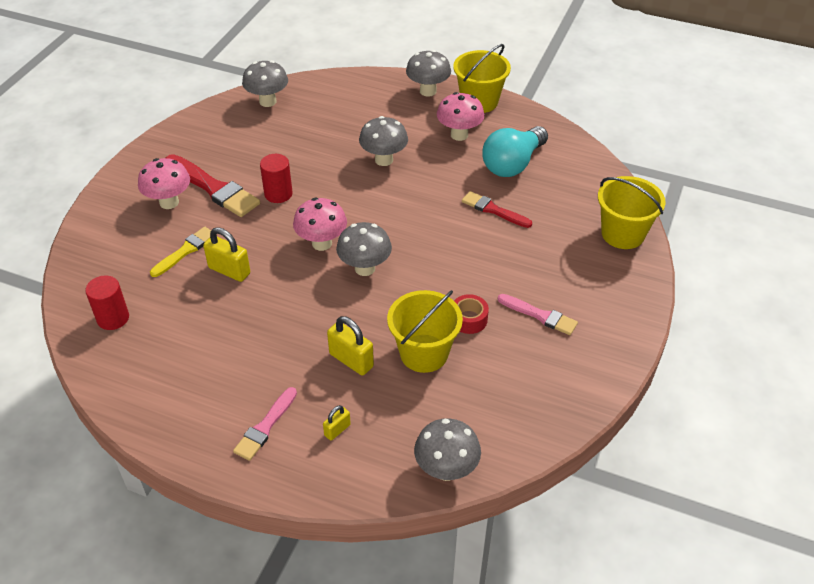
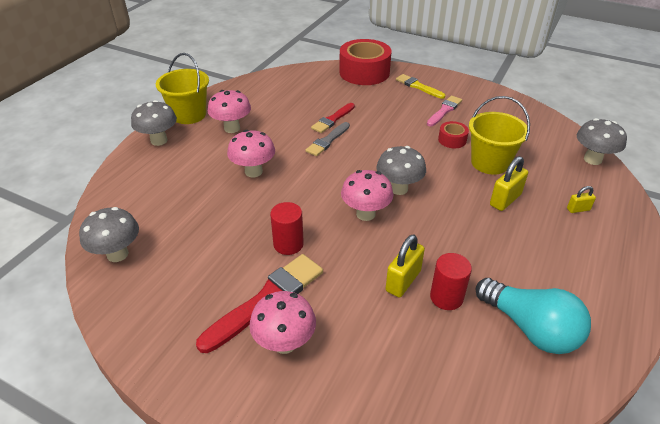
camera: 85 degrees left, 5 degrees down
(113, 318) = (483, 385): red cylinder -> red cylinder (446, 297)
(185, 251) = (372, 321): yellow brush -> yellow brush (418, 86)
(265, 427) = (590, 251): pink brush -> none
(337, 430) = (578, 209): yellow padlock -> yellow padlock turned 60 degrees counterclockwise
(384, 160) = (253, 171): grey mushroom -> pink mushroom
(447, 208) = (327, 141): none -> grey brush
(513, 164) = (279, 106): turquoise light bulb -> turquoise light bulb (530, 328)
(622, 234) = (364, 72): yellow bucket -> red tape

